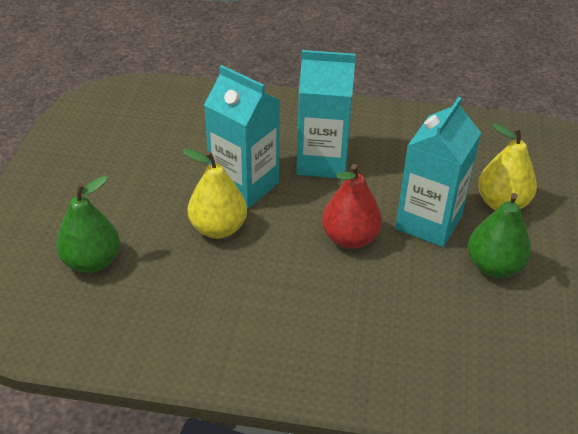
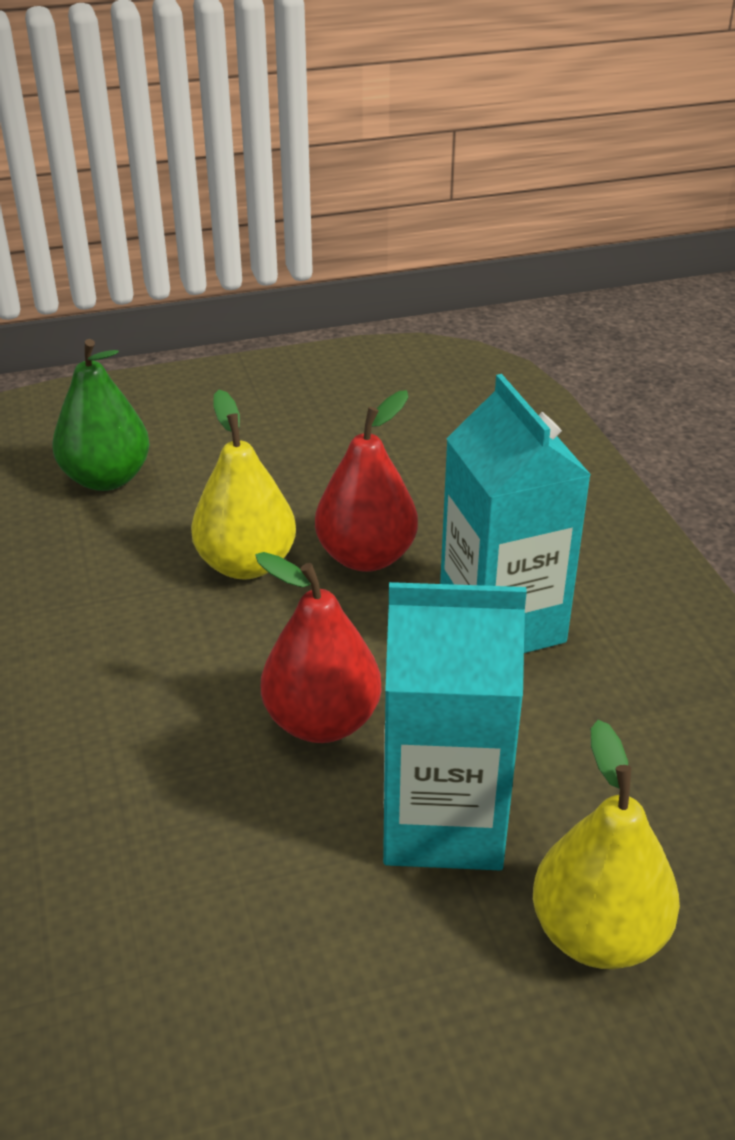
camera: 65 degrees right, 5 degrees down
(244, 185) = (366, 557): turquoise carton -> red pear
(494, 266) = (380, 969): green pear -> none

